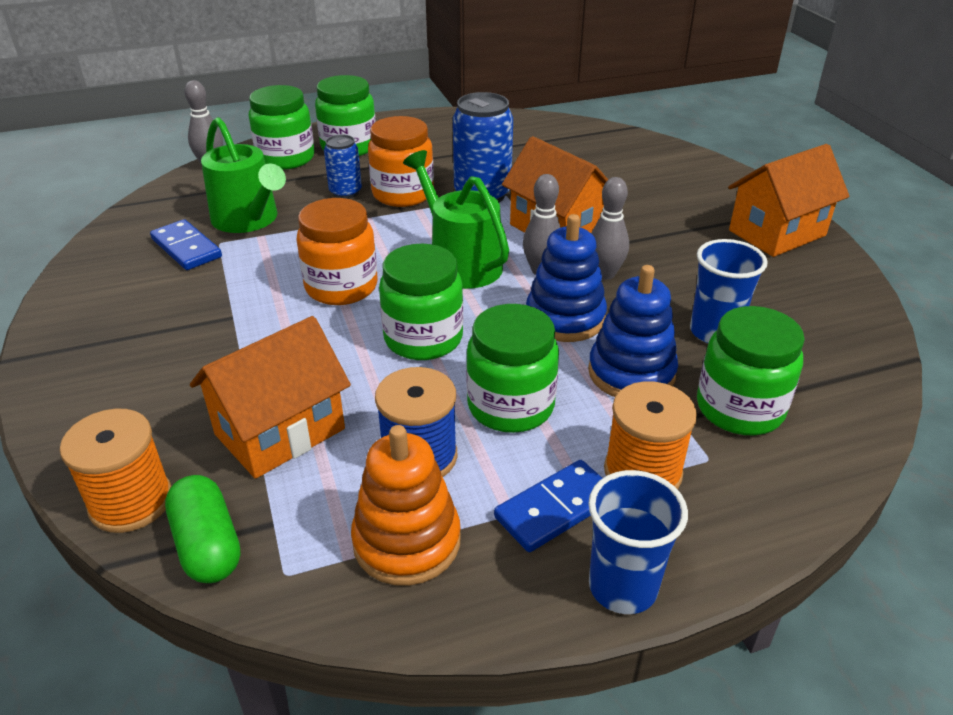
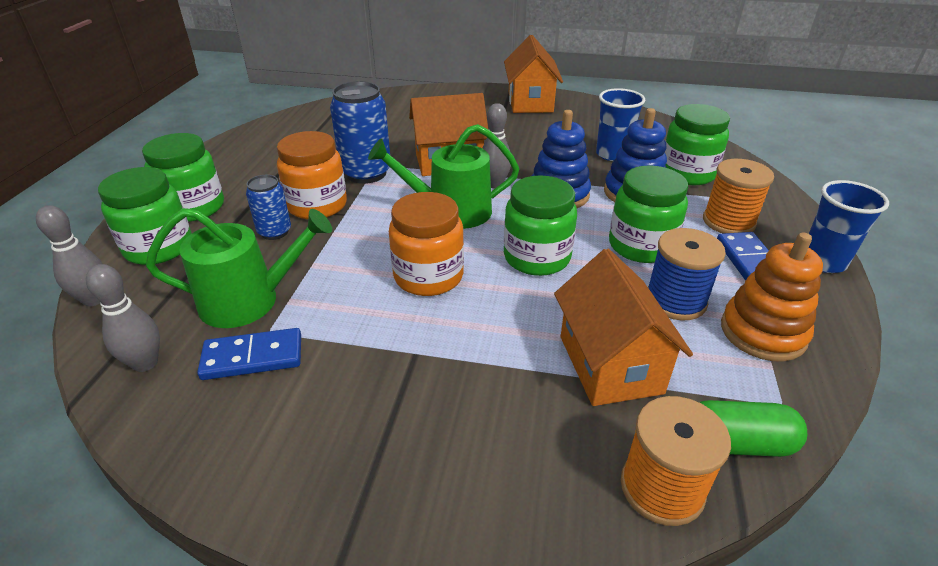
camera: 60 degrees left, 0 degrees up
(605, 274) = (521, 164): grey bowling pin -> grey bowling pin (145, 363)

